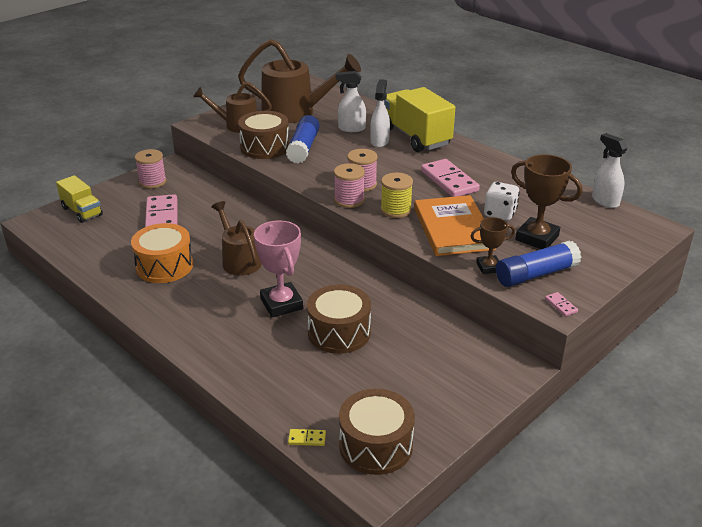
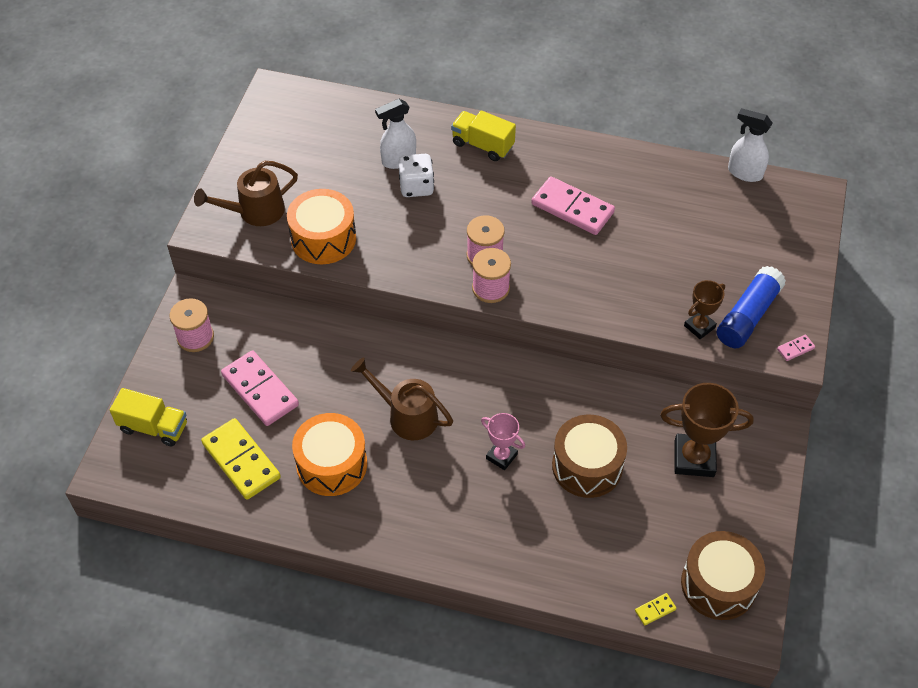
camera: 30 degrees left, 20 degrees up
(112, 244) = (241, 460): none -> yellow domino
(265, 147) = (323, 238): brown drum -> orange drum
(281, 304) = (501, 456): pink trophy -> pink trophy, size x0.59
(296, 112) = (308, 156): brown watering can -> none
(303, 148) = (370, 220): blue glue stick -> none
(379, 141) = (448, 171): white spray bottle -> none
(396, 210) = (551, 282): yellow spool -> none
(415, 137) = (482, 145): yellow truck -> yellow truck, size x0.58
(453, 229) = (628, 285): orange book -> none
(500, 214) = (658, 239): white dice -> white dice (416, 187)
(537, 238) = (716, 261): brown trophy -> brown trophy (694, 458)
(561, 305) = (795, 349): pink domino -> pink domino turned 60 degrees counterclockwise

